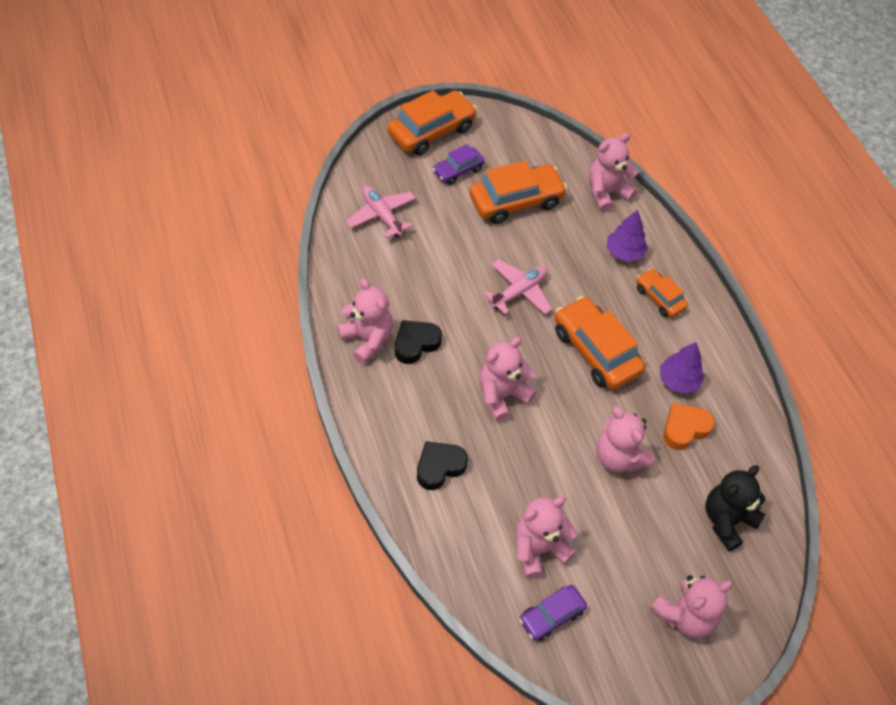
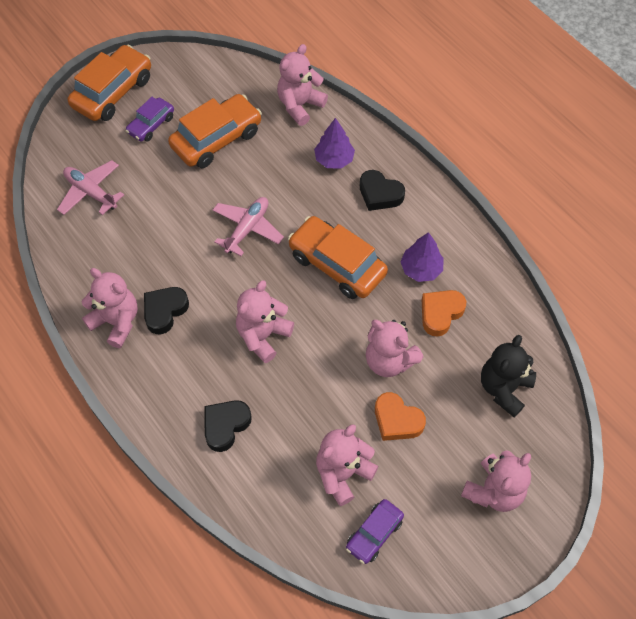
camera: 15 degrees left, 5 degrees up
(608, 516) = (397, 420): none -> orange heart
(659, 298) = (380, 194): orange car -> black heart

